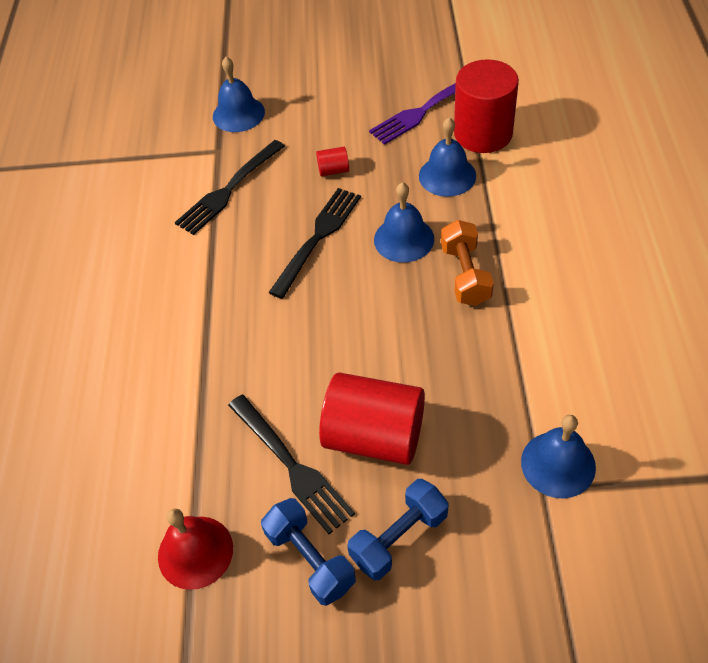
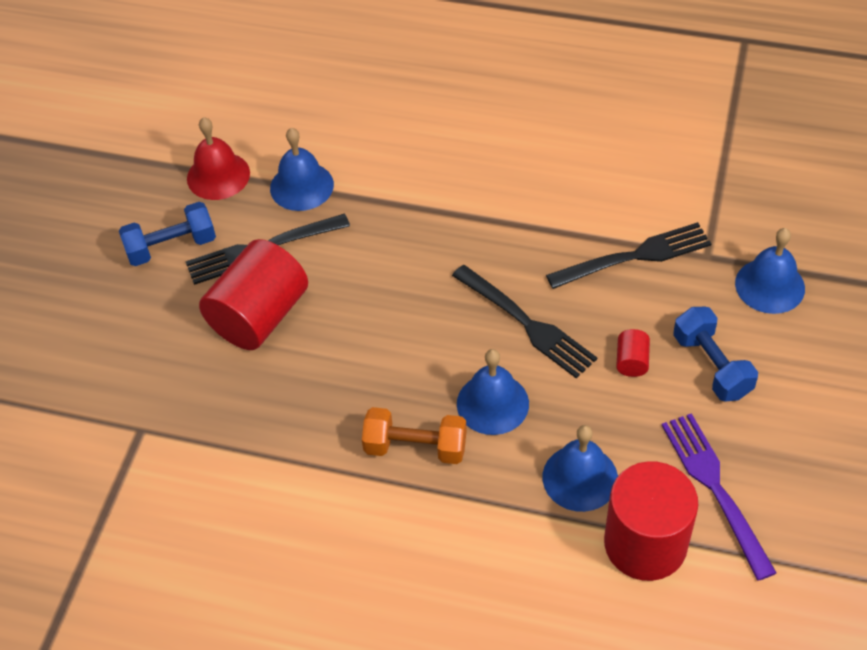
camera: 105 degrees right, 0 degrees up
(229, 189) = (634, 256): black fork -> black fork turned 105 degrees clockwise
(399, 538) = (156, 310): blue dumbbell -> blue dumbbell (712, 366)
(558, 464) = (157, 451): blue bell -> blue bell (301, 186)

